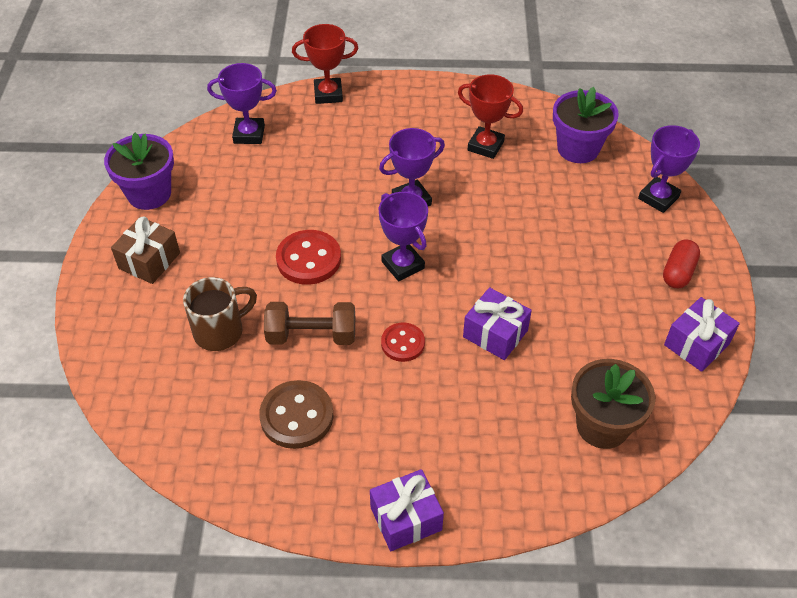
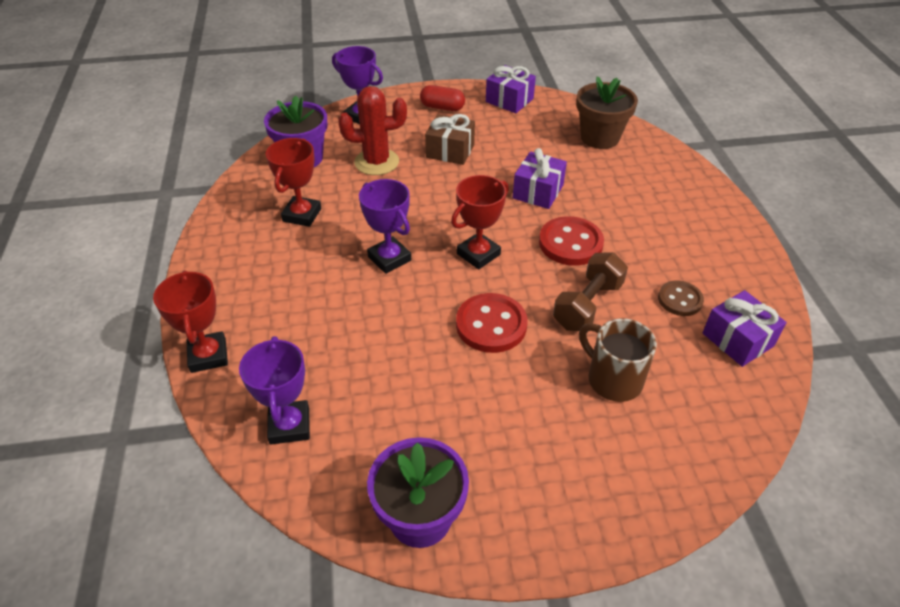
camera: 100 degrees left, 5 degrees down
(149, 260) = (538, 479): brown gift -> brown gift (450, 151)
(297, 416) = (680, 300): brown button -> brown button, size x0.63
(311, 335) = (587, 305): brown dumbbell -> brown dumbbell turned 45 degrees clockwise
(403, 265) = (478, 254): purple trophy -> red trophy
(403, 343) = (570, 243): red button -> red button, size x1.58
(406, 519) = (732, 222): purple gift -> purple gift (737, 339)
(566, 203) = (376, 162): none -> red cactus

